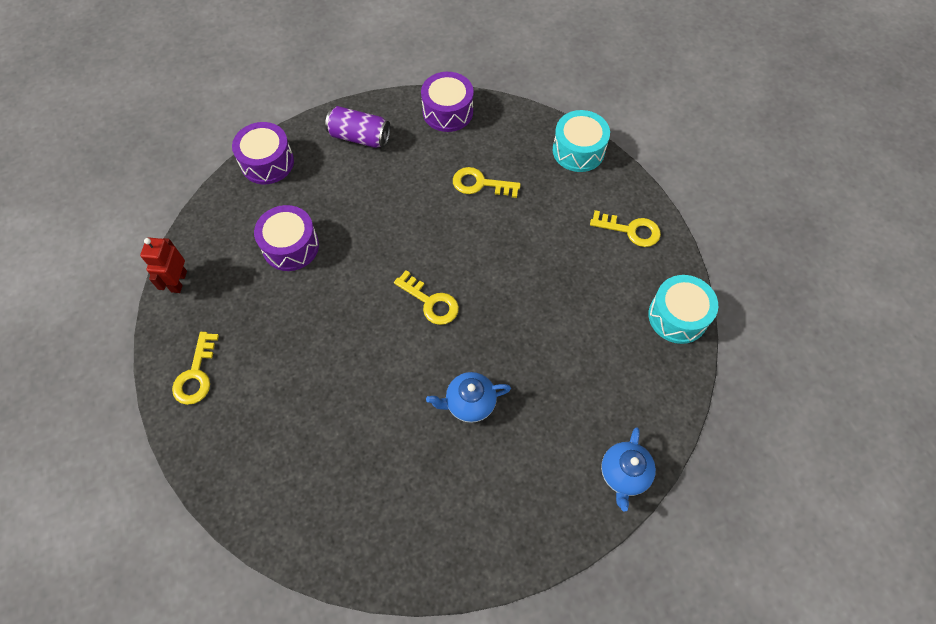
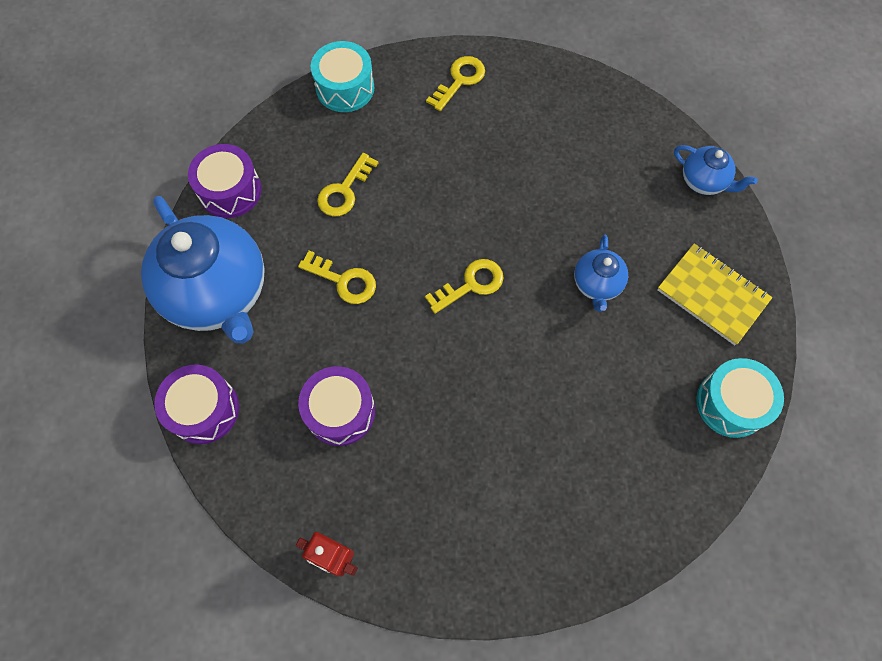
camera: 70 degrees left, 5 degrees up
(196, 375) = (471, 560): yellow key -> yellow key (344, 281)
(360, 137) = (219, 293): purple can -> blue teapot
(498, 512) = (712, 295): none -> yellow notebook
(677, 316) = (566, 80): turquoise drum -> turquoise drum (731, 403)

